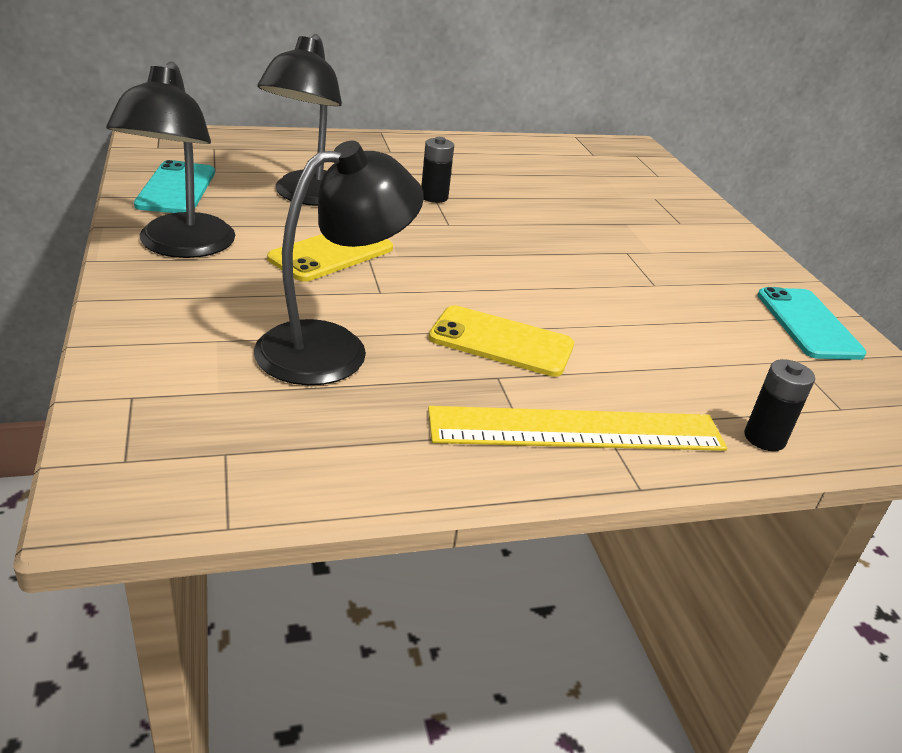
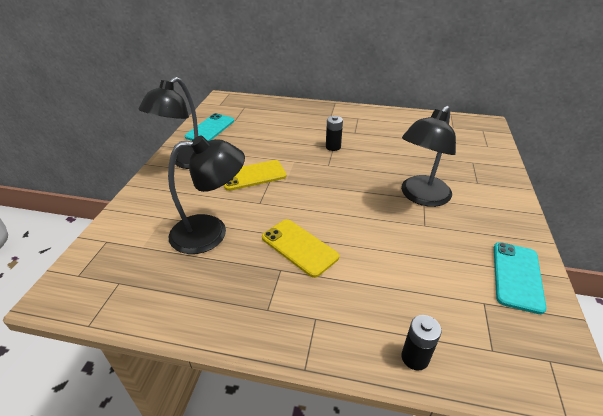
camera: 30 degrees right, 5 degrees up
(309, 196) = (267, 140): black lamp -> black lamp (421, 197)
(577, 429) = (298, 316): yellow ruler -> none

